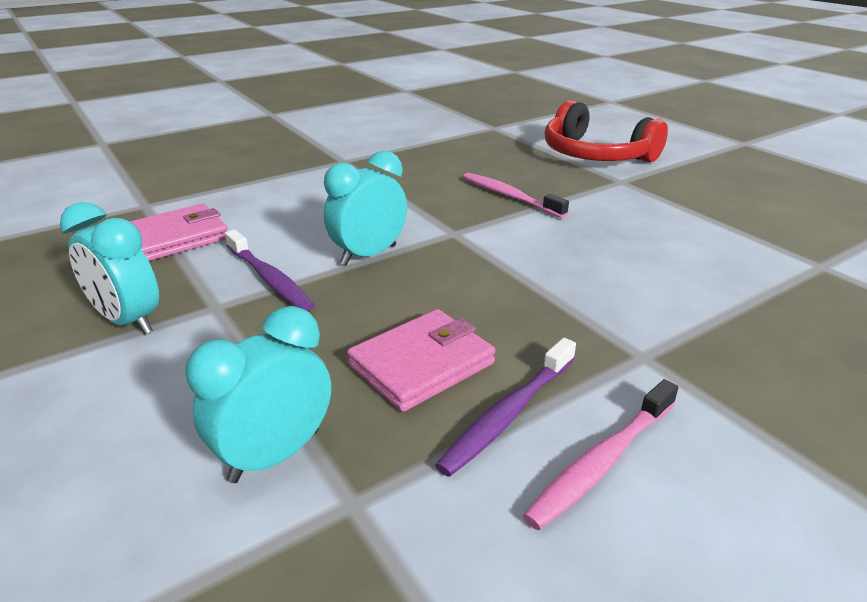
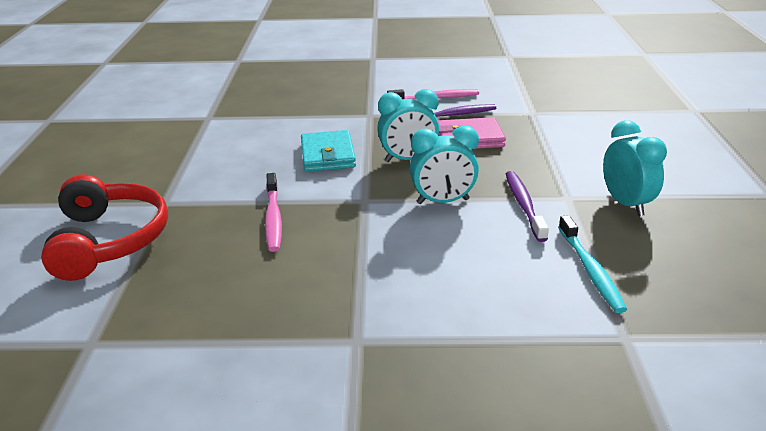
camera: 145 degrees left, 0 degrees up
(176, 238) = (590, 270): pink wallet -> turquoise toothbrush
(275, 455) = (554, 129): turquoise clock -> turquoise clock (408, 159)
(573, 265) = (328, 155): none -> turquoise wallet

